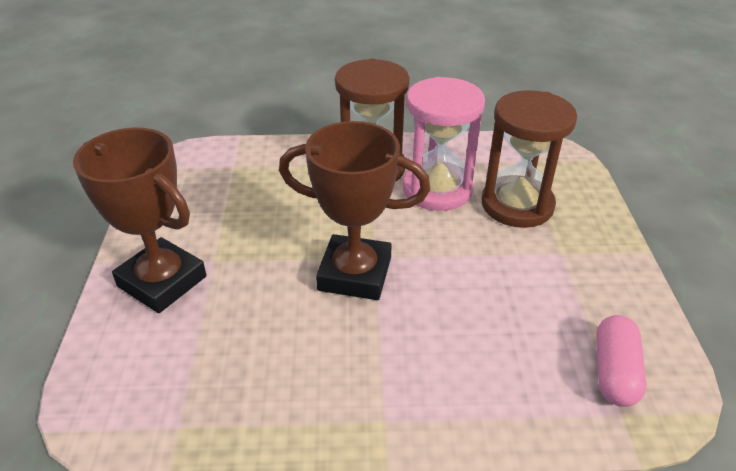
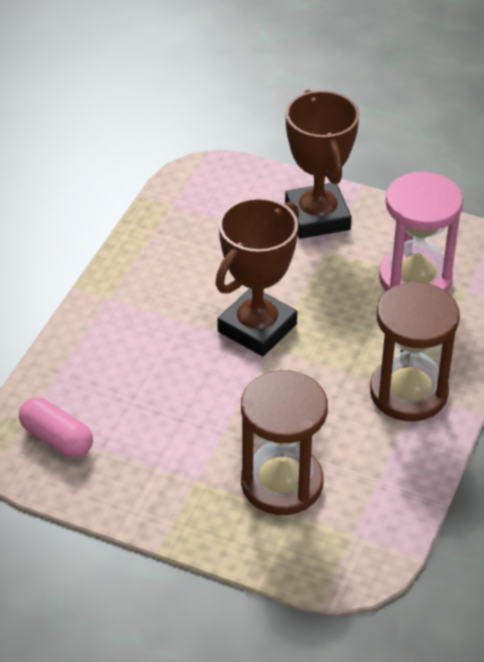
camera: 115 degrees right, 5 degrees up
(162, 281) = (317, 217): brown trophy -> brown trophy turned 75 degrees counterclockwise
(437, 189) = (342, 430): pink hourglass -> pink hourglass (415, 279)

